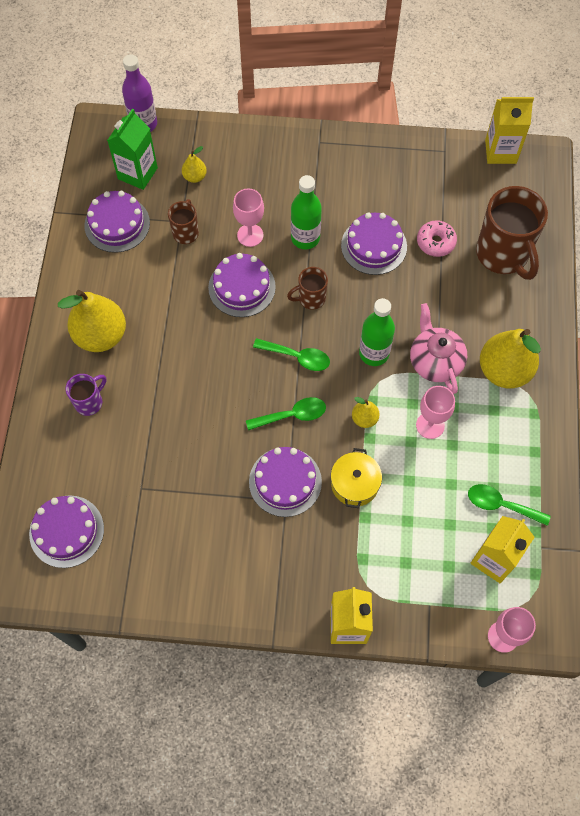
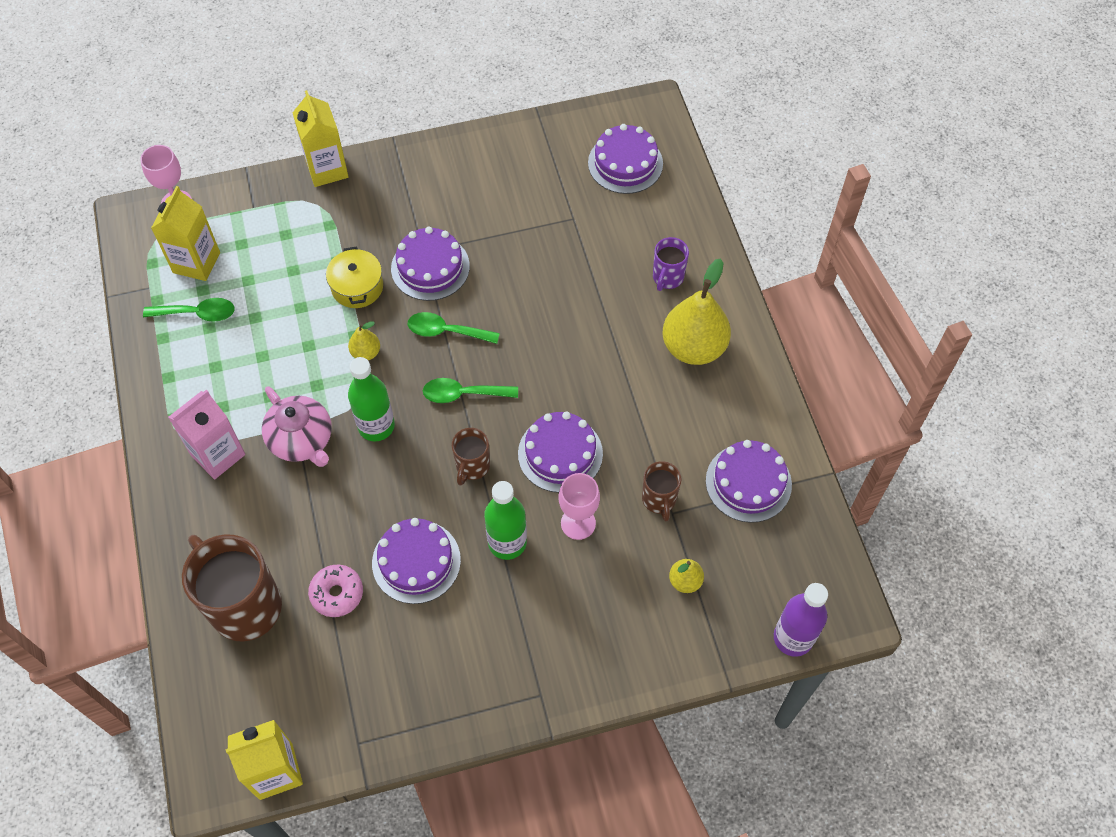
camera: 160 degrees right, 5 degrees down
(137, 173) = (760, 560): green carton -> none
(292, 415) = (446, 331): green spoon -> green spoon turned 45 degrees clockwise
(311, 298) = (472, 466): brown mug -> brown mug turned 150 degrees clockwise
(430, 425) = (291, 368): pink goblet -> none
(504, 370) = (218, 454): yellow pear -> pink carton

